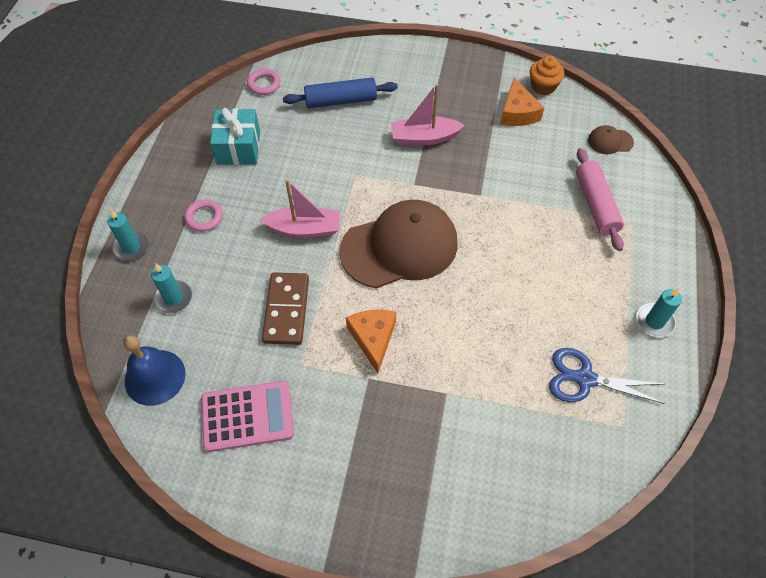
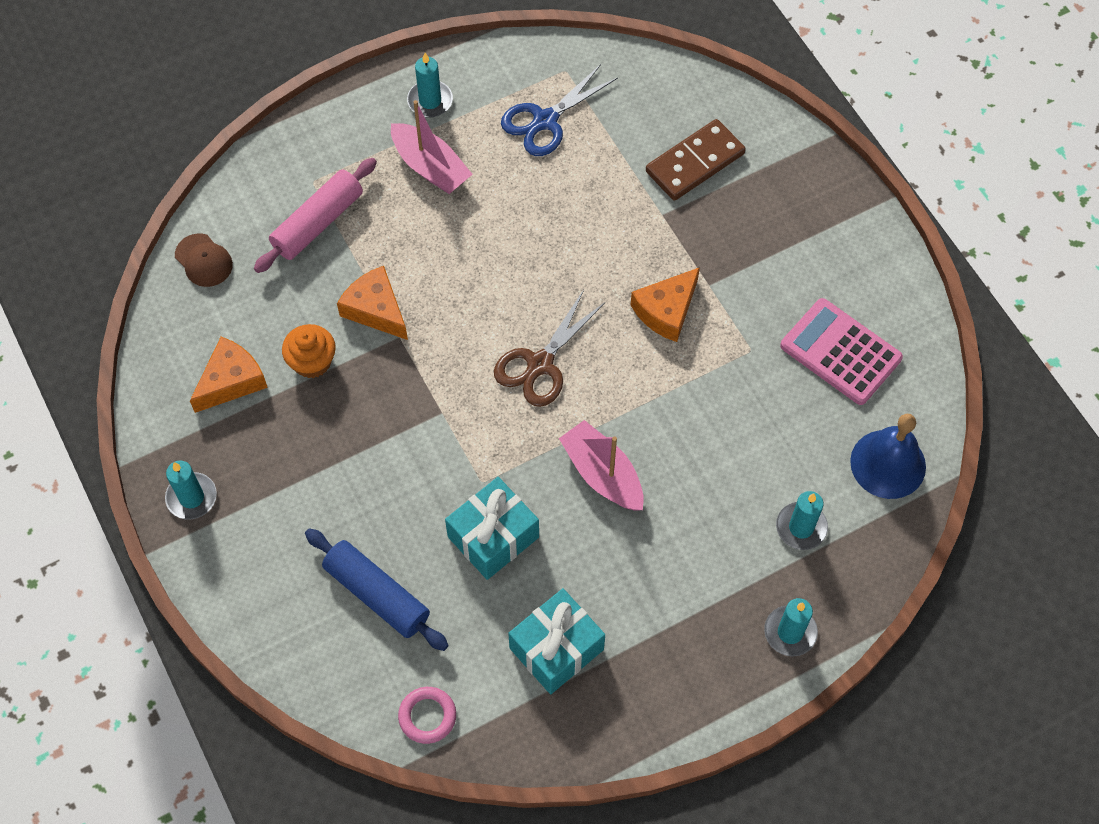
camera: 130 degrees left, 5 degrees up
(204, 217) = (684, 592): pink ring -> none
(286, 310) = (710, 410): brown domino -> brown domino (695, 163)
(321, 160) = (493, 537): none -> turquoise gift
(399, 247) = (540, 364): brown cap -> brown scissors
(424, 138) = (360, 452): pink boat -> pink boat (430, 167)
(462, 65) = (191, 497): none -> turquoise candle
(508, 195) = (375, 309): none -> orange cheese
(543, 86) = (159, 381): orange cupcake -> orange cupcake (312, 361)
(584, 379) = (545, 121): blue scissors -> blue scissors turned 75 degrees clockwise

